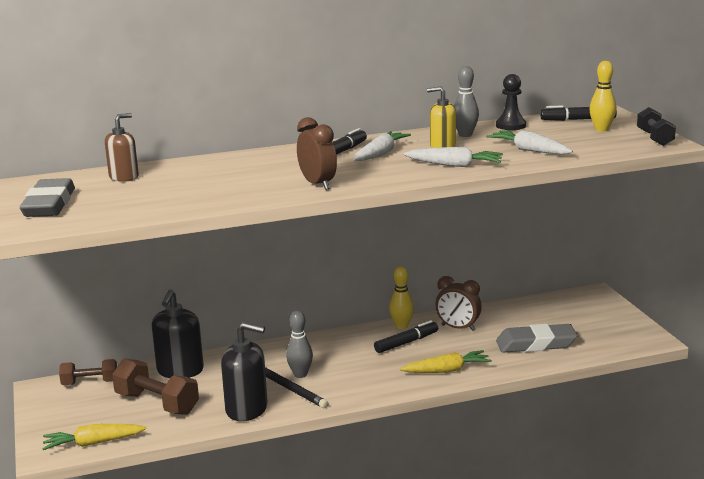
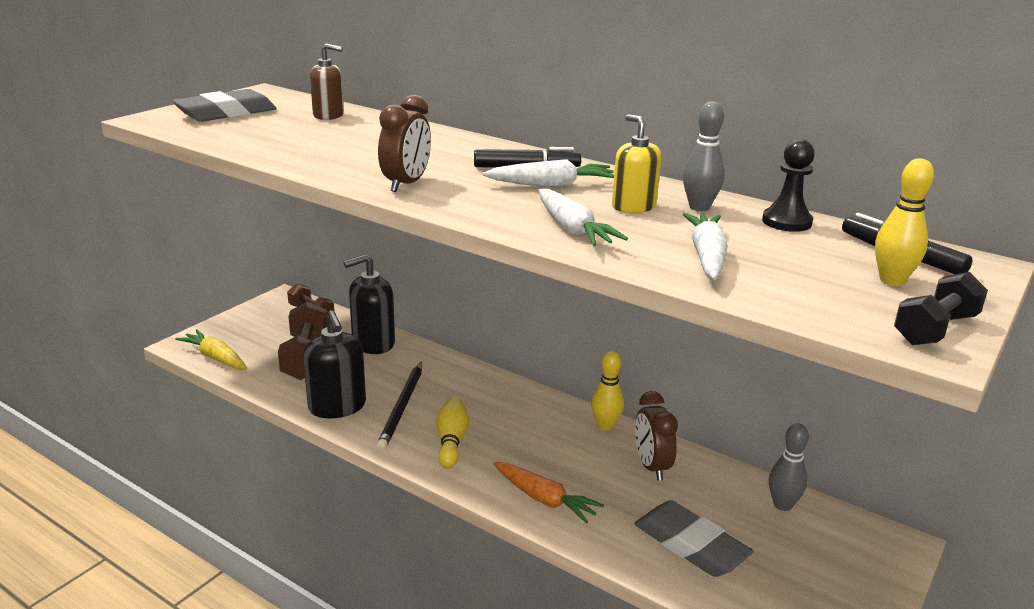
camera: 50 degrees right, 5 degrees up
(300, 374) = (432, 407): grey bowling pin -> grey bowling pin (782, 505)
(349, 380) = (451, 442): none -> yellow bowling pin
(406, 343) = (572, 444): black marker -> none
(446, 370) = (543, 499): yellow carrot -> orange carrot

